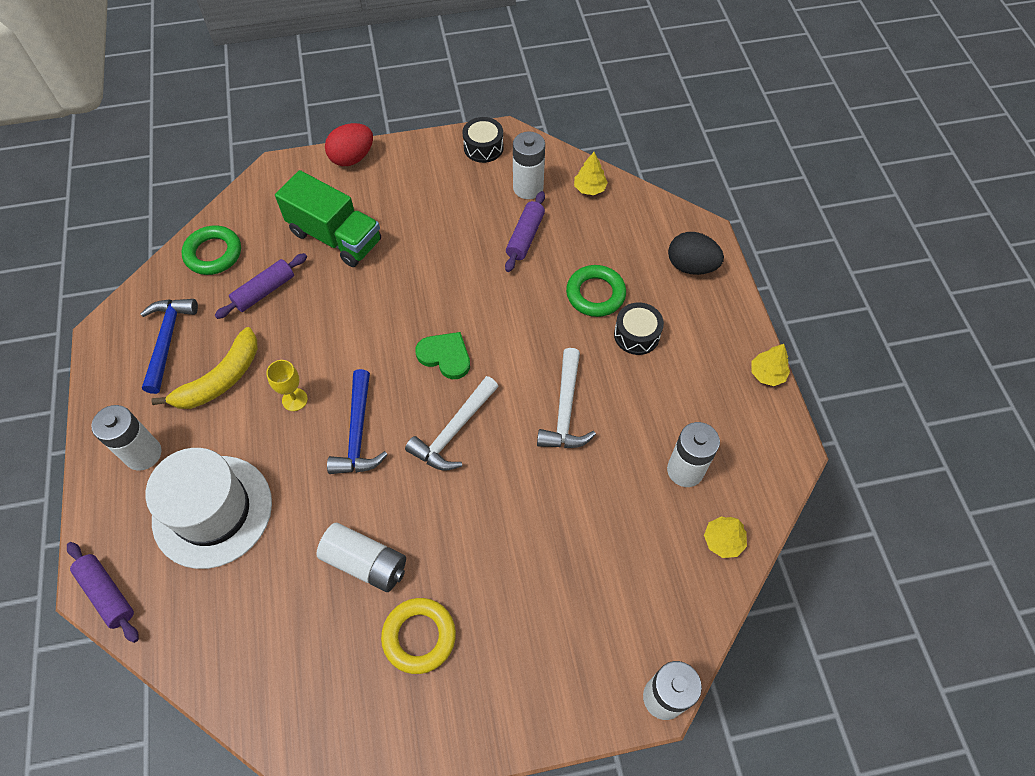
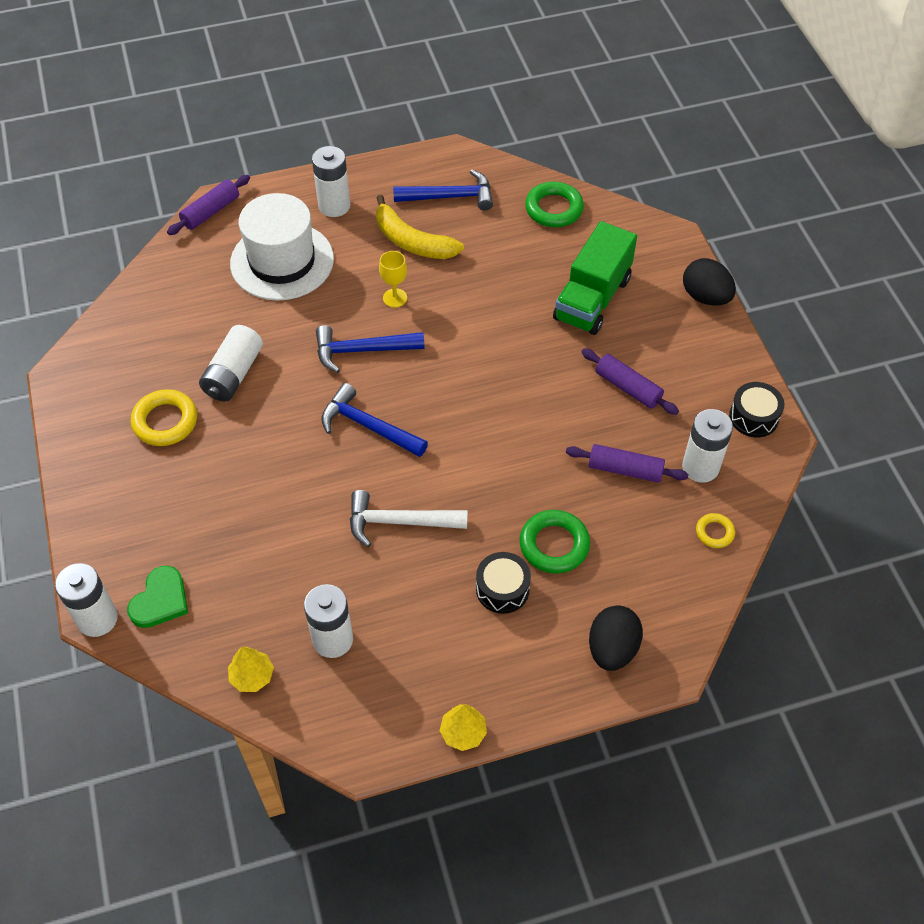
camera: 85 degrees right, 5 degrees down
(264, 291) = (515, 254): purple rolling pin -> purple rolling pin (628, 387)
(352, 158) = (705, 297): red egg -> black egg
(445, 356) = (455, 410): green heart -> green heart (160, 600)
(454, 431) = (368, 426): white hammer -> blue hammer
(589, 188) = (714, 532): yellow tree -> yellow ring

